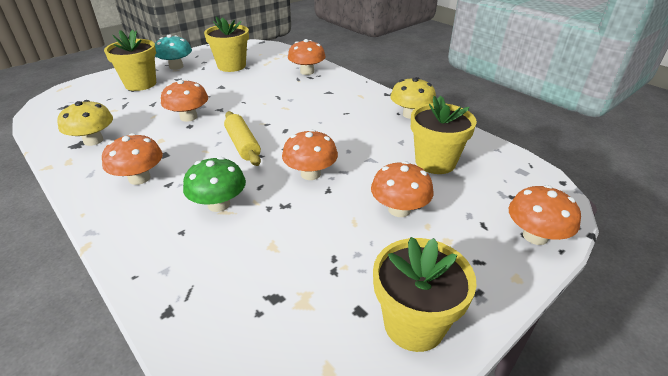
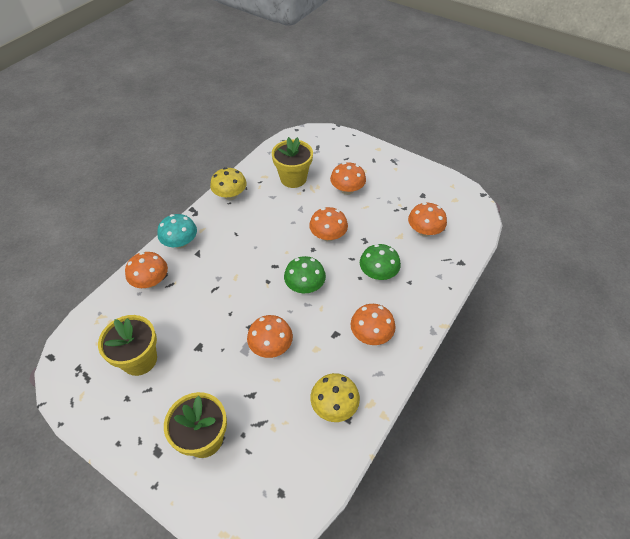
camera: 105 degrees left, 15 degrees up
(176, 67) = (146, 424): turquoise mushroom -> turquoise mushroom (180, 243)
(243, 145) = (305, 286): yellow rolling pin -> green mushroom
(414, 324) = (420, 178): yellow flower pot -> none
(535, 236) = (347, 142): orange mushroom -> orange mushroom (424, 231)

